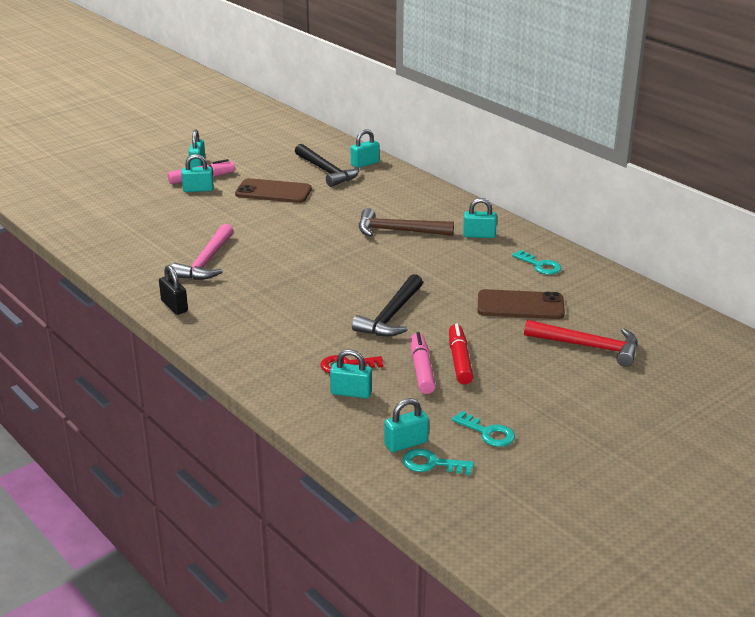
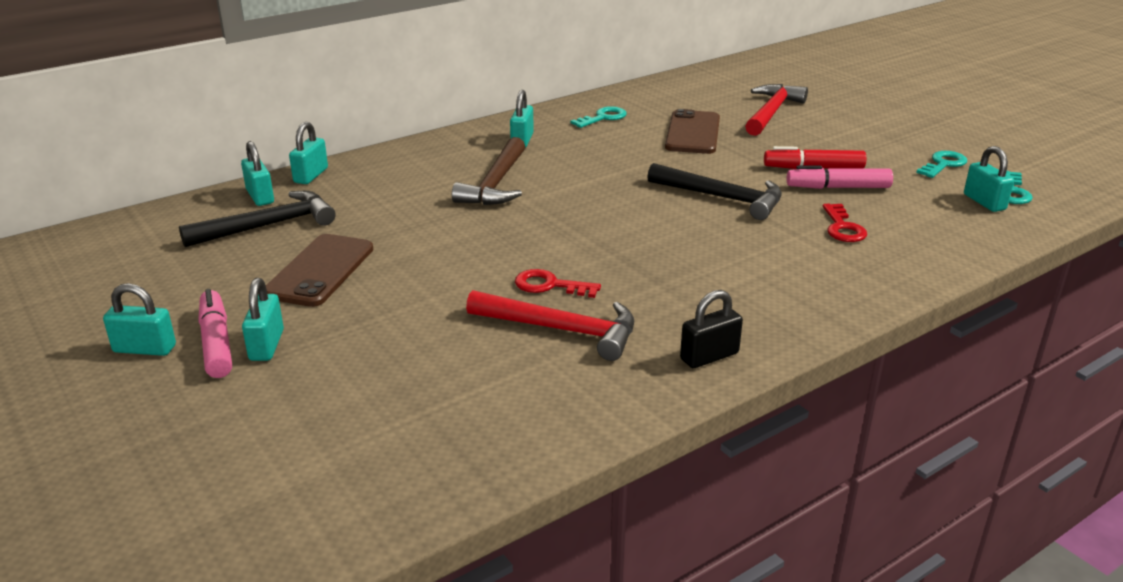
camera: 85 degrees left, 0 degrees up
(206, 262) = (562, 330): pink hammer -> red hammer
(257, 256) = (550, 285): none -> red key
(351, 393) = (901, 227): turquoise padlock -> turquoise padlock (311, 175)

